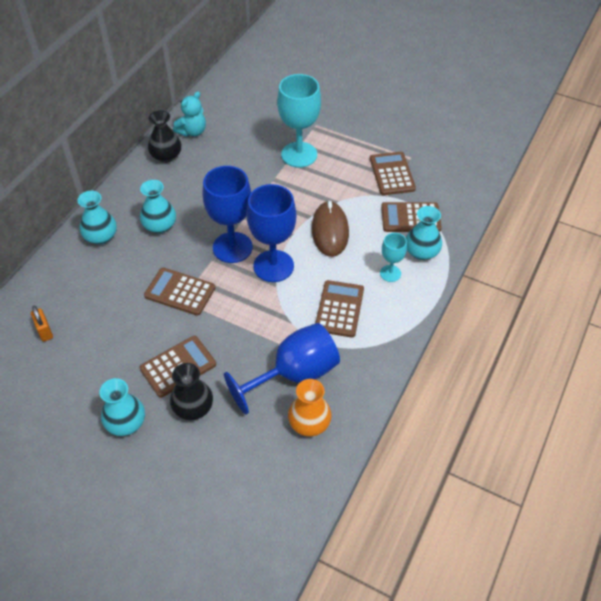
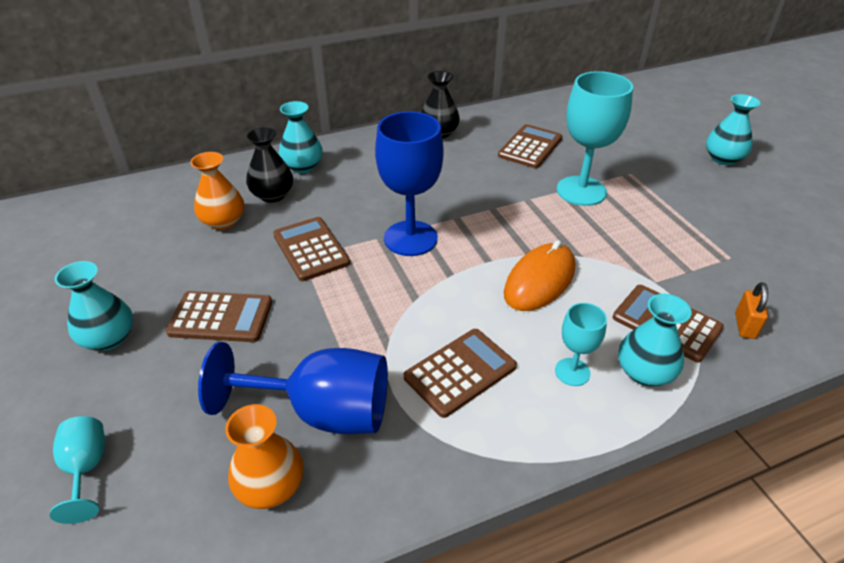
camera: 40 degrees right, 10 degrees down
(45, 331) = (161, 214): orange padlock -> orange padlock (744, 326)
(97, 309) = (223, 221): none -> orange vase
(160, 226) = (364, 183): turquoise vase -> turquoise vase (723, 158)
(192, 132) = (487, 125): turquoise teddy bear -> none
(193, 407) = (181, 369): black vase -> black vase (272, 195)
(209, 484) = (86, 469): none -> turquoise goblet
(273, 266) = (433, 280): blue goblet -> none
(330, 231) = (539, 281): brown mouse -> orange mouse
(392, 174) = (685, 262): brown calculator -> brown calculator (530, 147)

